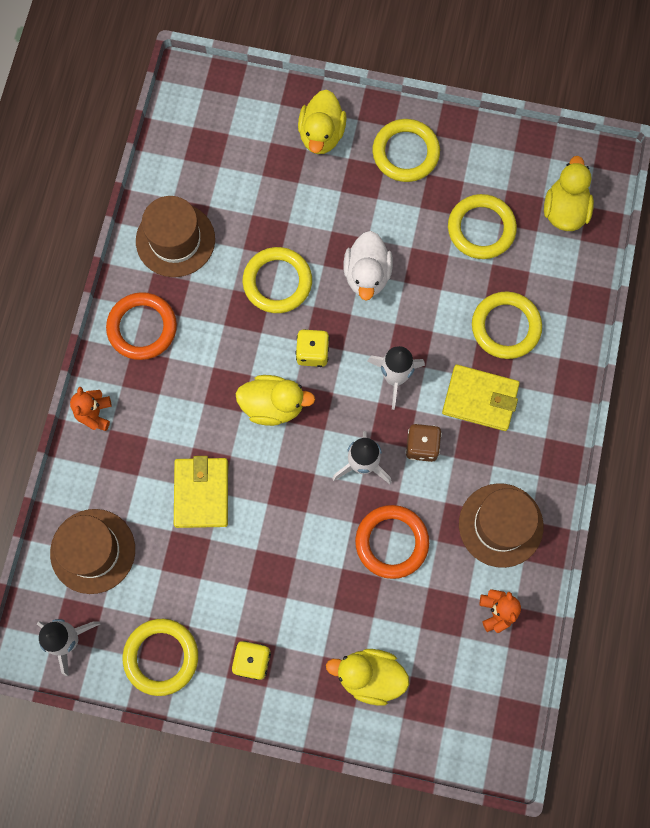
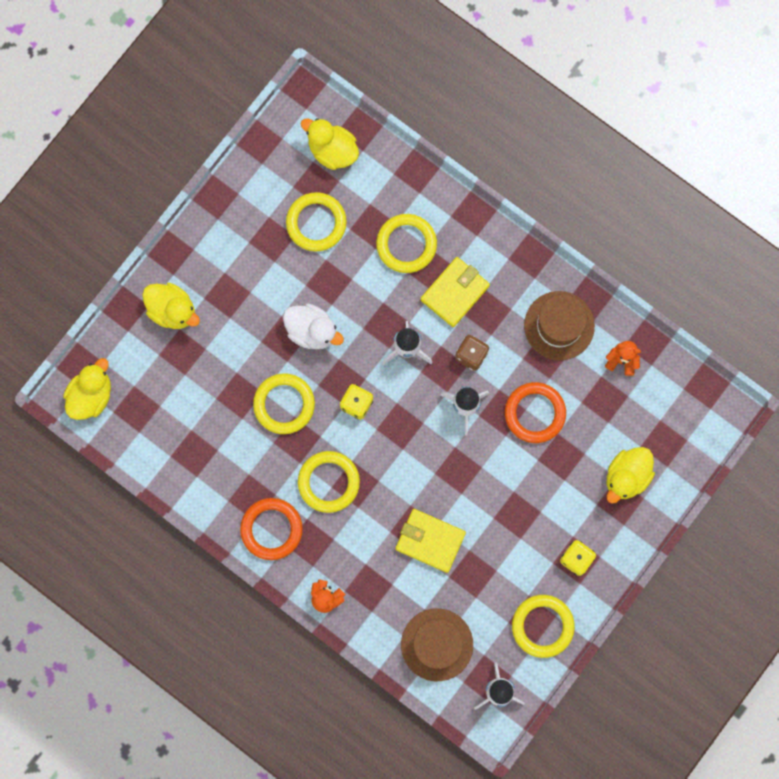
camera: 65 degrees left, 5 degrees up
(175, 240) = (208, 470): brown hat -> none
(273, 405) = (385, 454): yellow duck -> yellow duck (91, 395)
(405, 153) = (222, 250): yellow ring -> yellow ring (328, 482)

